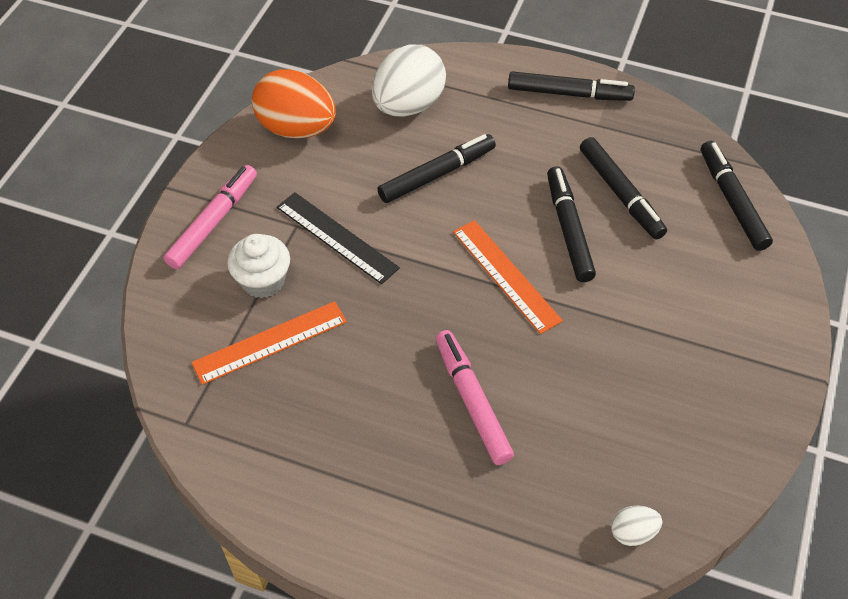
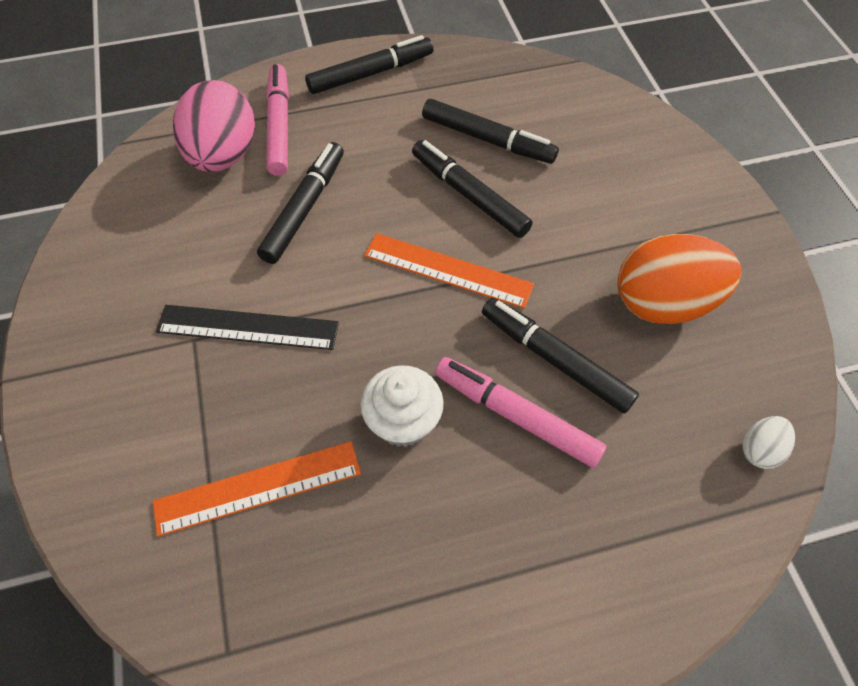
camera: 35 degrees left, 5 degrees up
(213, 222) = (91, 389): pink marker -> pink marker (279, 126)
(263, 281) = (199, 422): white cupcake -> white cupcake (403, 421)
(270, 342) = (258, 487): orange ruler -> orange ruler turned 45 degrees clockwise
(296, 128) = (118, 237): orange egg -> orange egg (663, 303)
(408, 105) = (224, 156): white egg -> pink egg
(732, 201) = (582, 98): black marker -> black marker (555, 359)

